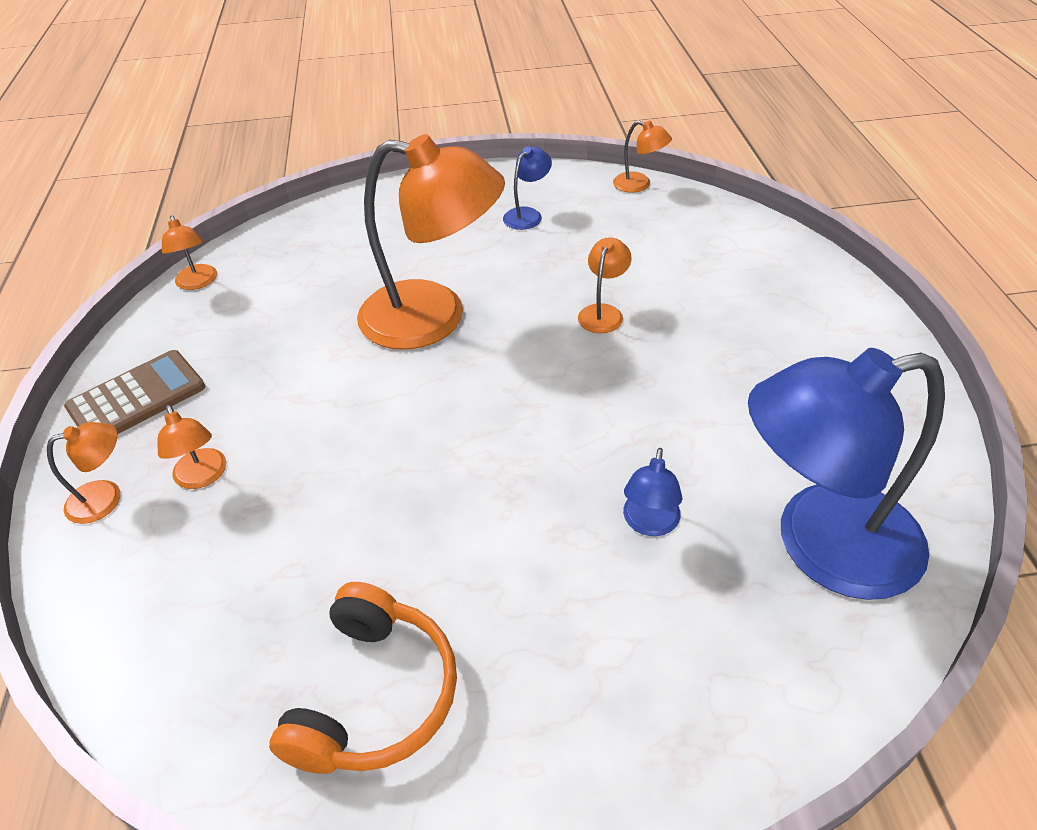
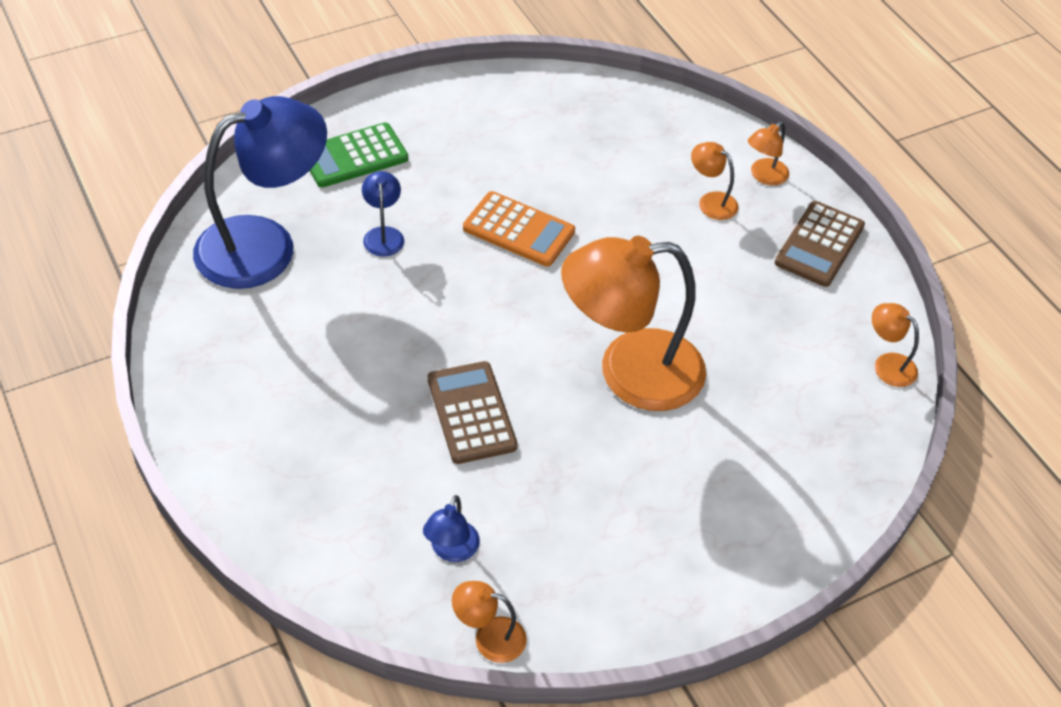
camera: 155 degrees right, 5 degrees up
(374, 695) = (514, 120): orange headphones -> none
(467, 491) = (518, 230): none -> orange calculator
(527, 215) = (608, 544): blue lamp -> blue lamp (451, 550)
(603, 312) = (471, 413): orange lamp -> brown calculator
(669, 682) = (354, 156): none -> green calculator

